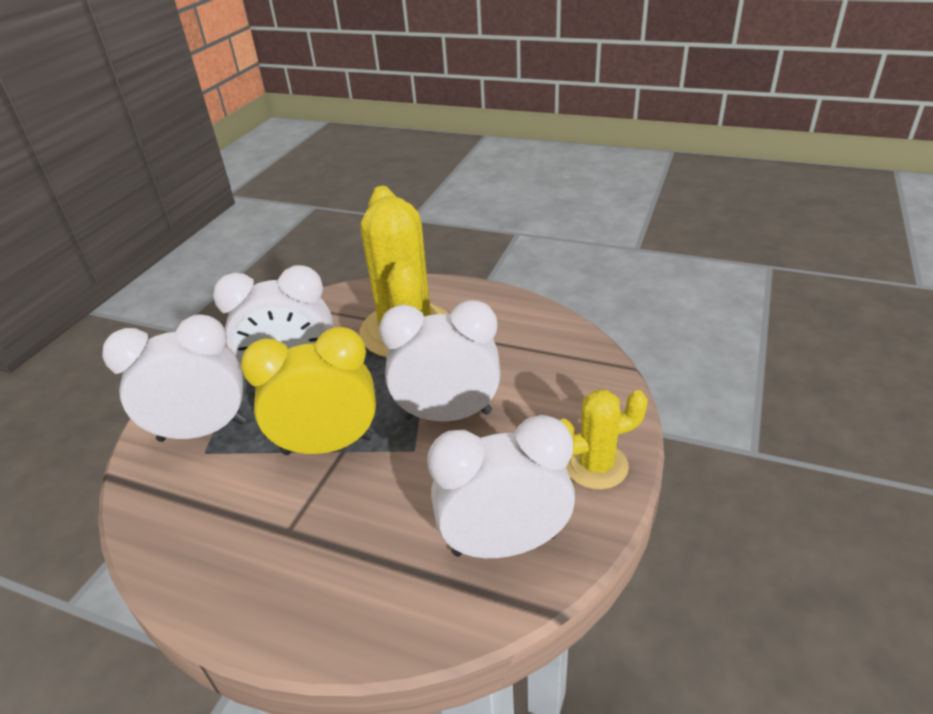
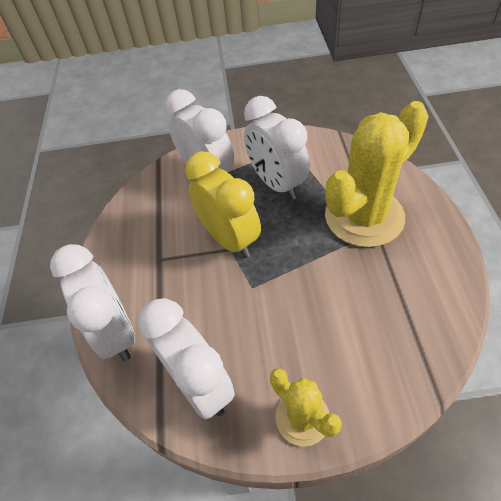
camera: 65 degrees right, 15 degrees up
(448, 414) = (295, 290): white clock -> white clock (116, 332)

